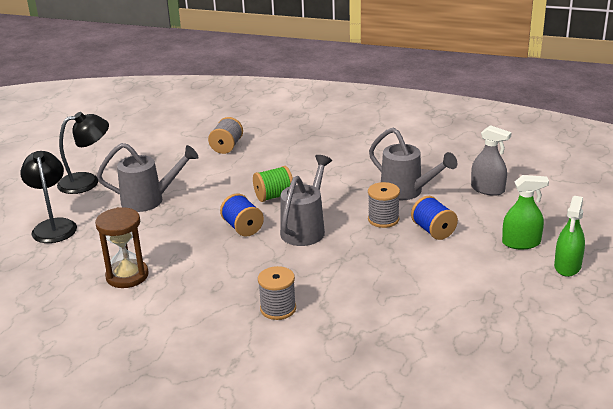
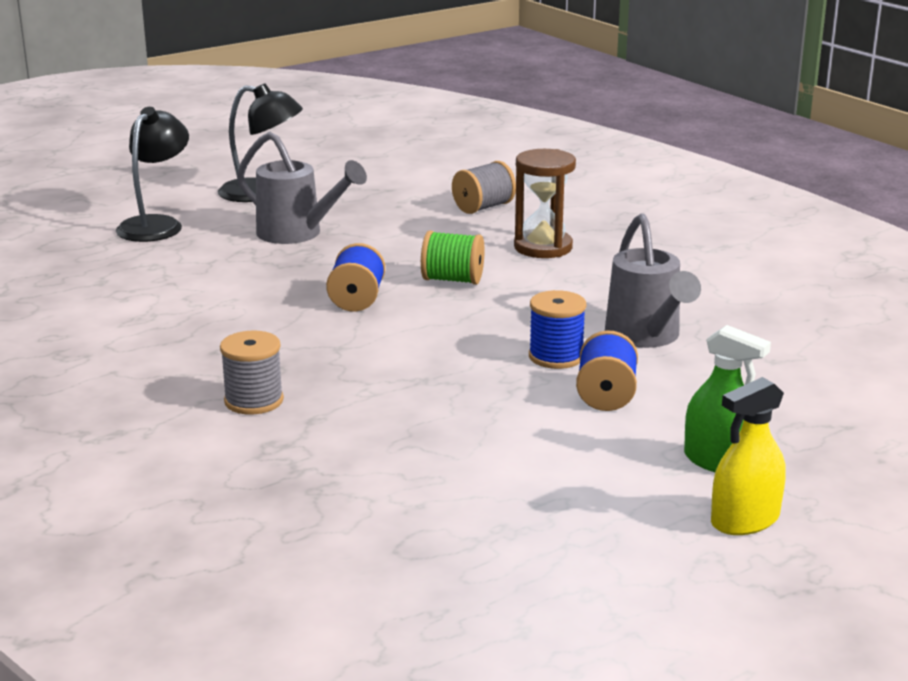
camera: 35 degrees right, 5 degrees down
(127, 276) = (149, 300): brown hourglass -> brown hourglass (543, 247)
(305, 229) = (431, 330): grey watering can -> none
(383, 219) = (556, 356): grey spool -> blue spool
(487, 189) = (780, 377): grey spray bottle -> none
(567, 266) = (745, 520): green spray bottle -> yellow spray bottle

